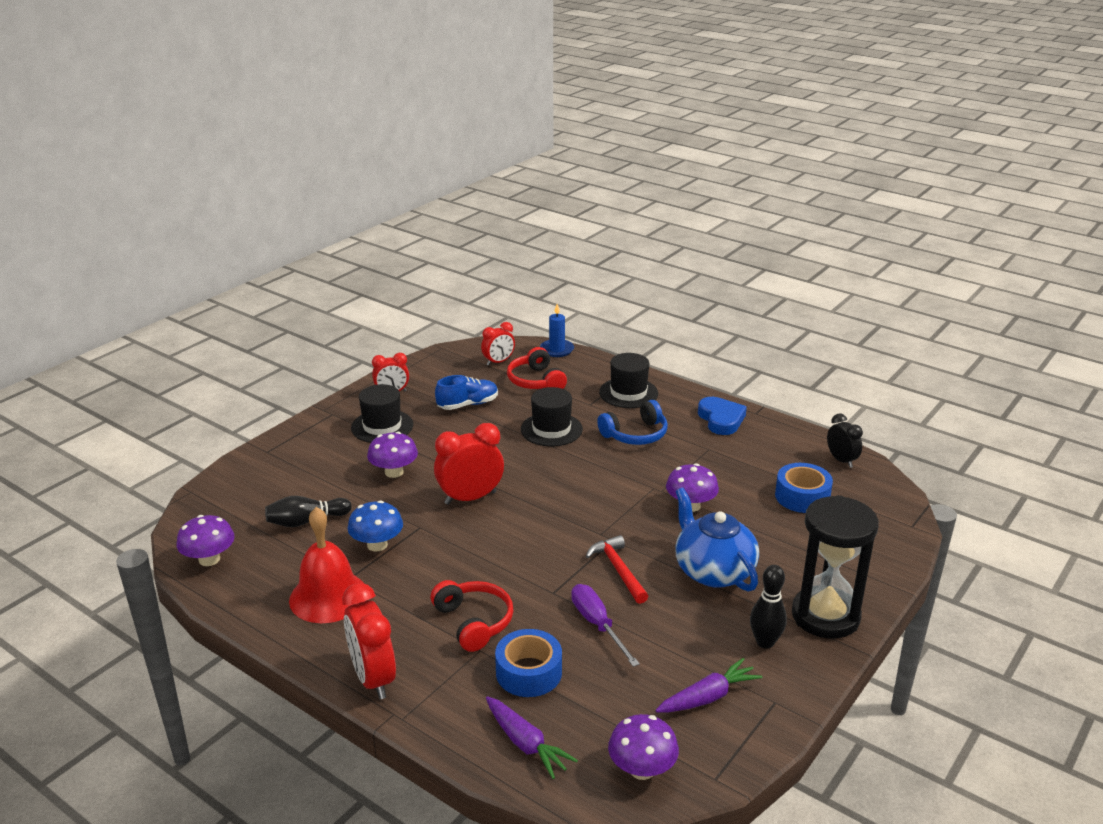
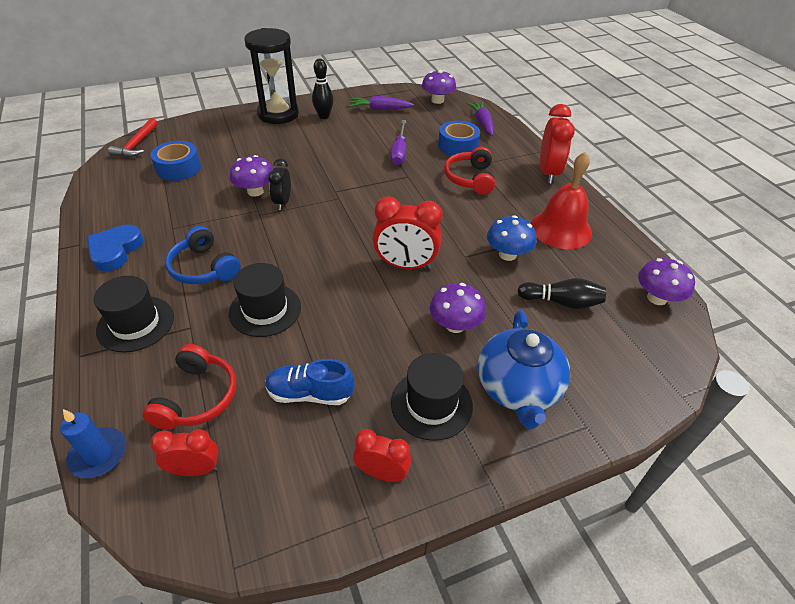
camera: 150 degrees left, 15 degrees up
(618, 570) = (354, 173): red hammer -> red hammer (137, 144)
(635, 434) = (204, 268): blue headphones -> blue headphones turned 135 degrees counterclockwise
(713, 571) = (301, 151): blue teapot -> blue teapot (517, 388)
(841, 460) = (107, 179): black clock -> black clock (283, 202)

